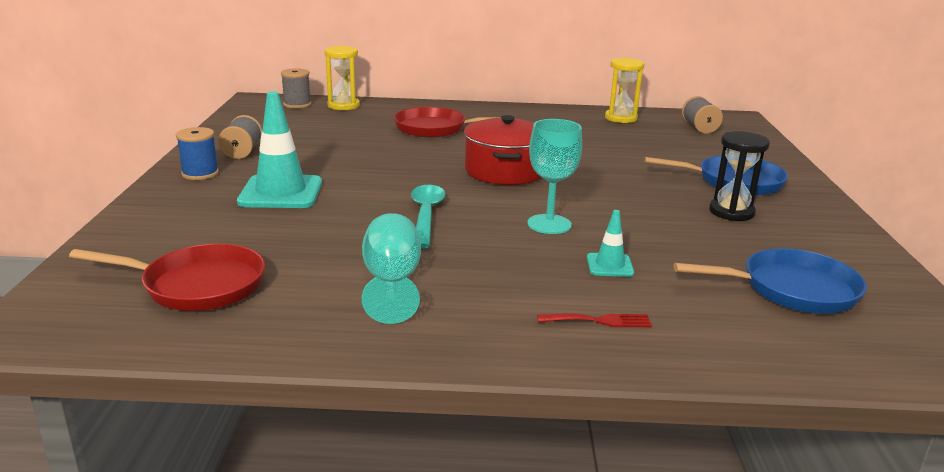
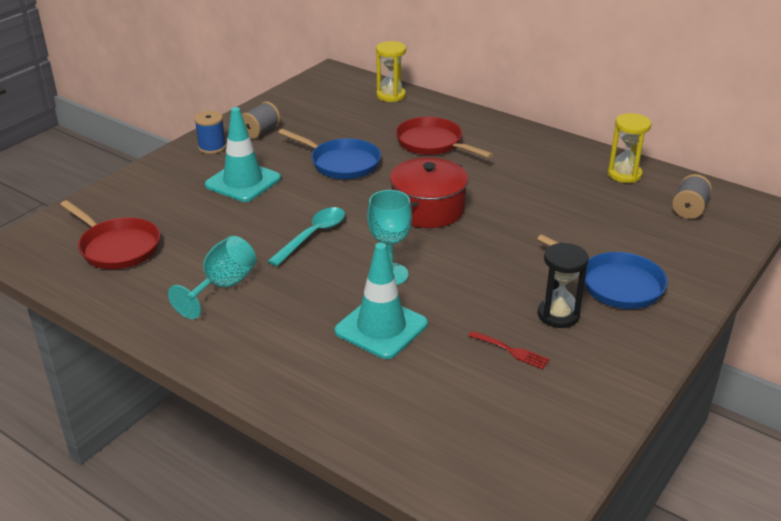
camera: 35 degrees right, 10 degrees up
(297, 104) = (356, 85): grey spool -> none
(599, 321) = (310, 368): red fork -> red fork (511, 351)
(609, 265) = (381, 328): turquoise traffic cone -> turquoise traffic cone, size x2.02
(791, 289) = (486, 402): blue pan -> blue pan (341, 163)

